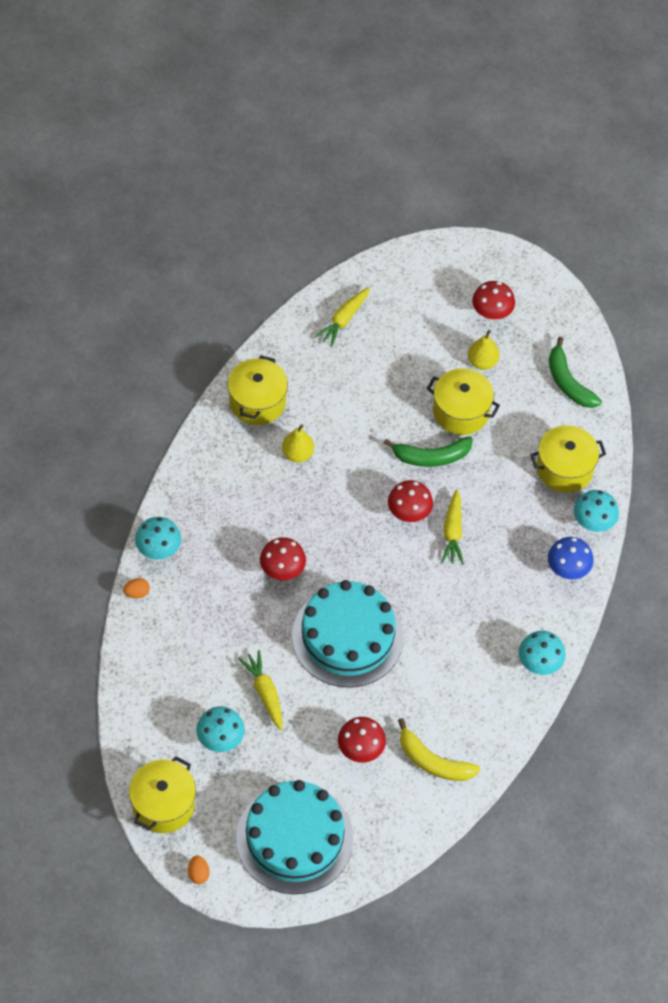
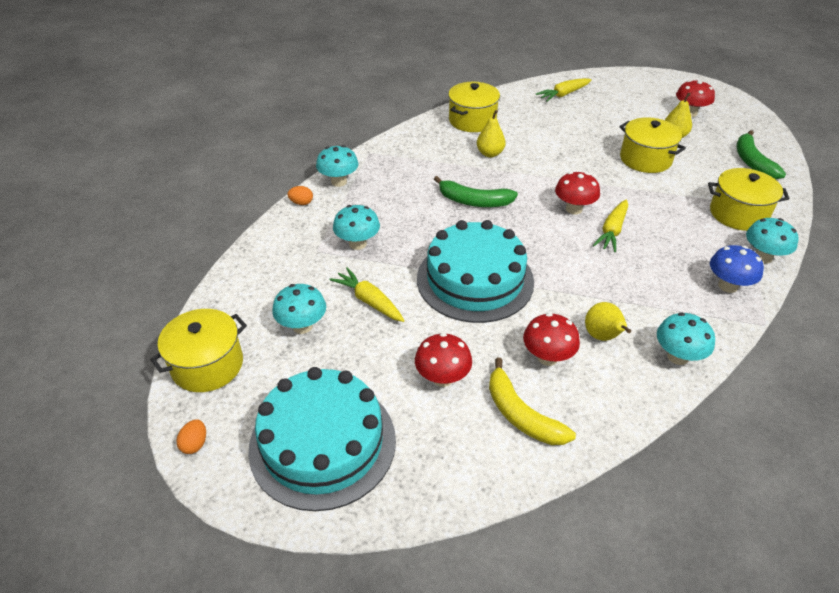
camera: 25 degrees right, 15 degrees down
(221, 629) = (357, 244): none -> turquoise mushroom
(265, 693) = (369, 301): yellow carrot -> yellow carrot turned 45 degrees counterclockwise
(282, 570) = (437, 219): red mushroom -> red mushroom (547, 357)
(431, 457) = (609, 179): green banana -> green banana (474, 201)
(475, 663) = (602, 336): none -> yellow pear

